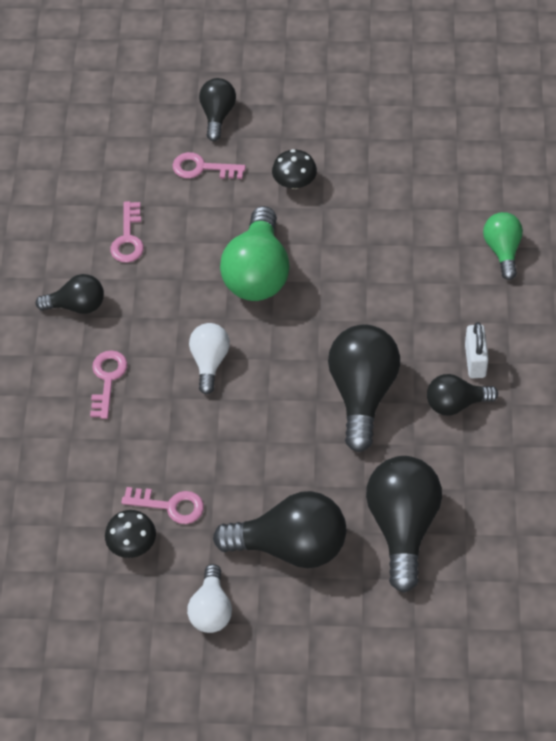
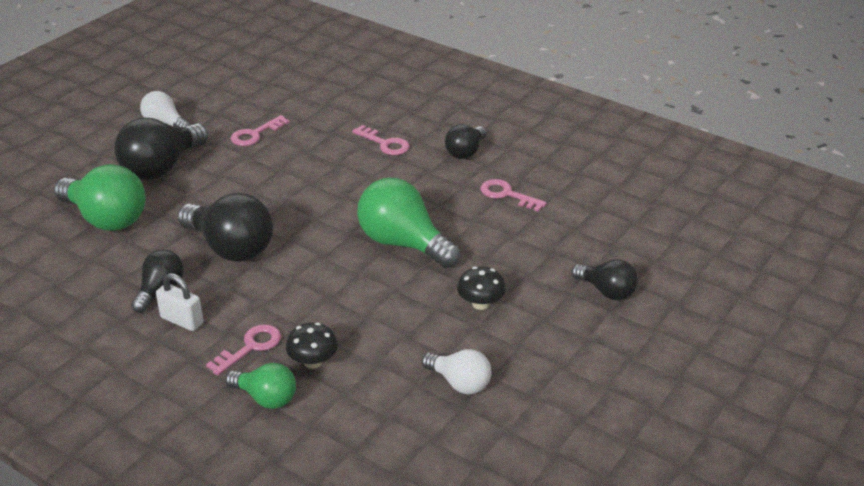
camera: 120 degrees right, 20 degrees down
(132, 544) = (248, 112): black mushroom -> black mushroom (313, 362)
(202, 168) = (548, 258): pink key -> pink key (250, 347)
(210, 362) = (347, 190): white light bulb -> white light bulb (459, 383)
(403, 526) = (106, 219): black light bulb -> green light bulb

